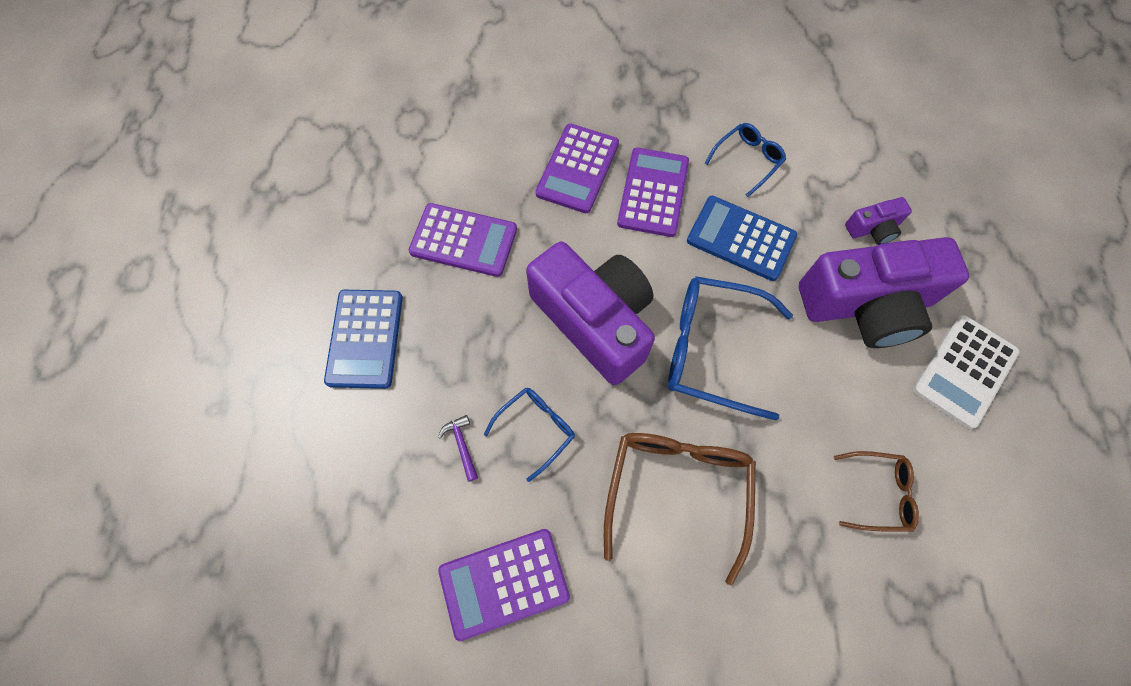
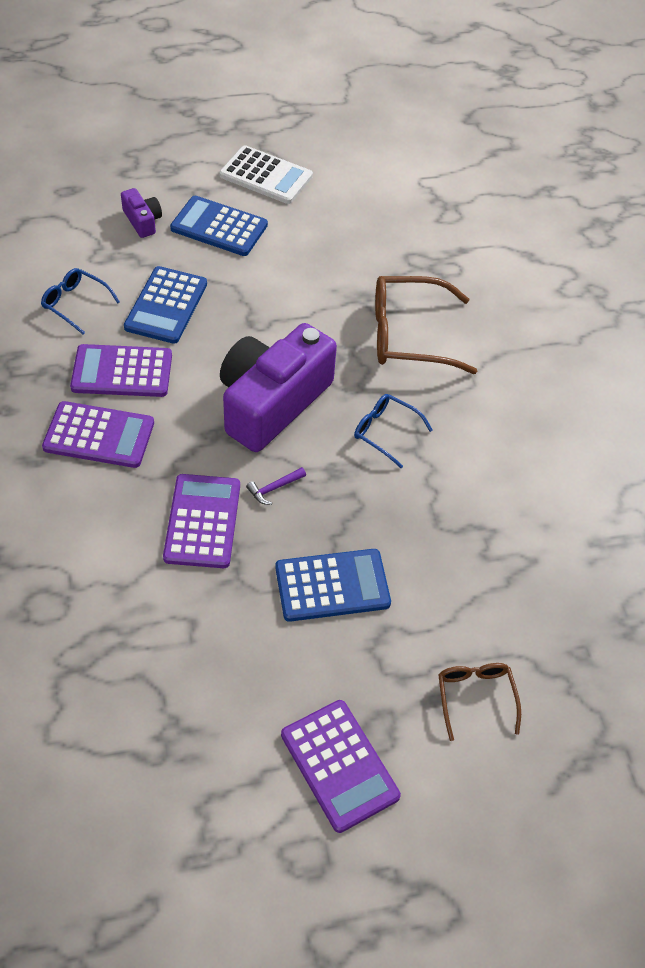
camera: 105 degrees left, 15 degrees down
(462, 445) = (415, 483): purple hammer -> purple hammer (274, 488)
(504, 582) = (515, 435): purple calculator -> purple calculator (339, 765)
(712, 349) = (282, 320): blue glasses -> none
(866, 305) = (219, 227): purple camera -> blue calculator
(878, 493) = (375, 224): brown glasses -> brown glasses (475, 697)

